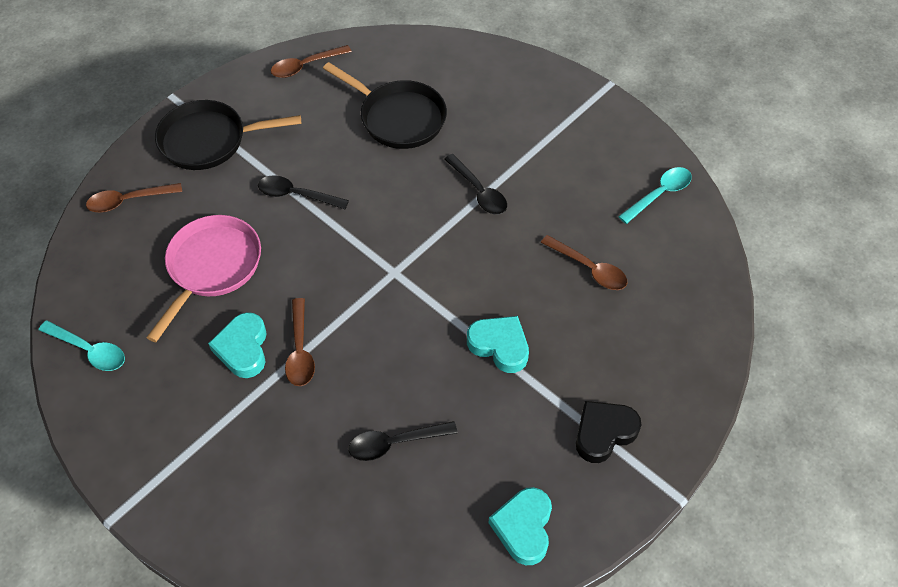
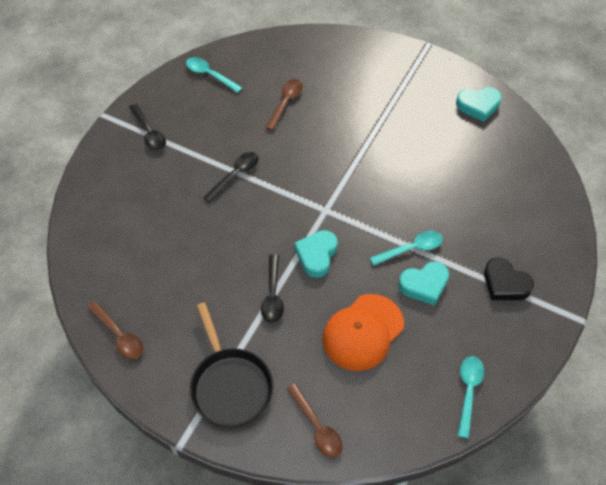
camera: 105 degrees left, 0 degrees up
(212, 267) = (363, 332): pink pan -> orange cap
(300, 350) = (411, 249): brown spoon -> turquoise spoon
(395, 443) = (455, 177): black spoon -> black spoon (149, 132)
(398, 117) = (170, 245): black pan -> none
(499, 346) = (363, 138): turquoise heart -> turquoise heart (316, 255)
(604, 433) = (403, 79): black heart -> black heart (505, 284)

